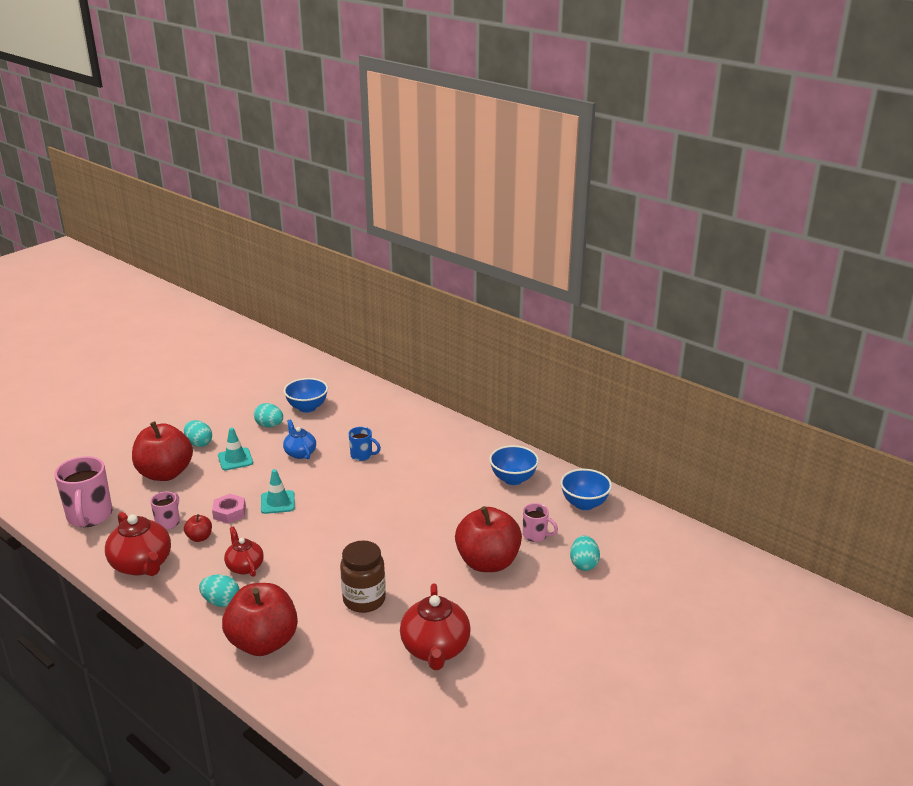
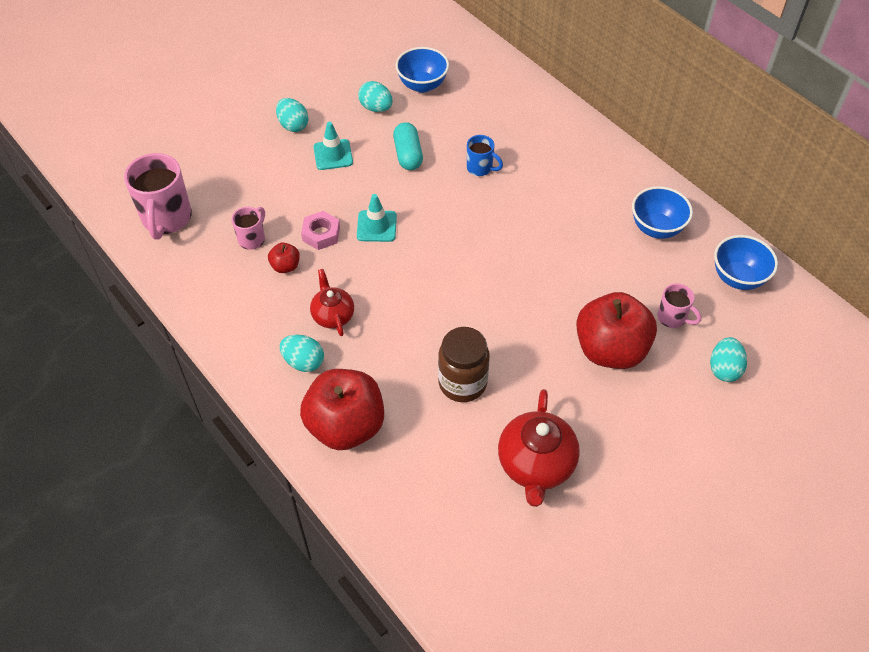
camera: 10 degrees right, 25 degrees up
(142, 565) = (220, 296): red teapot -> none
(165, 473) = (253, 166): red apple -> none
(300, 453) = (408, 155): blue teapot -> turquoise capsule

